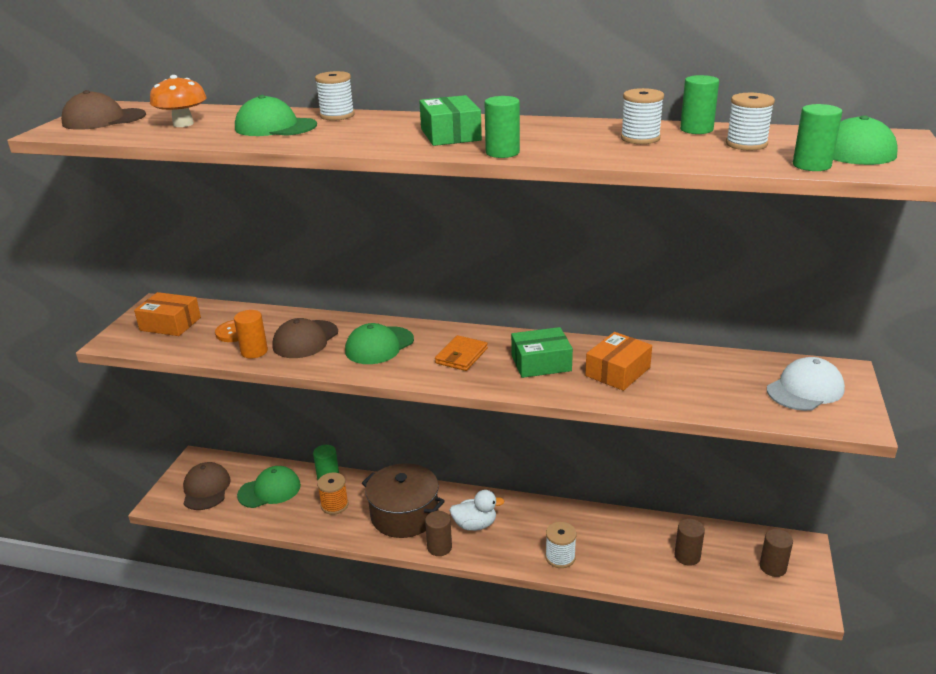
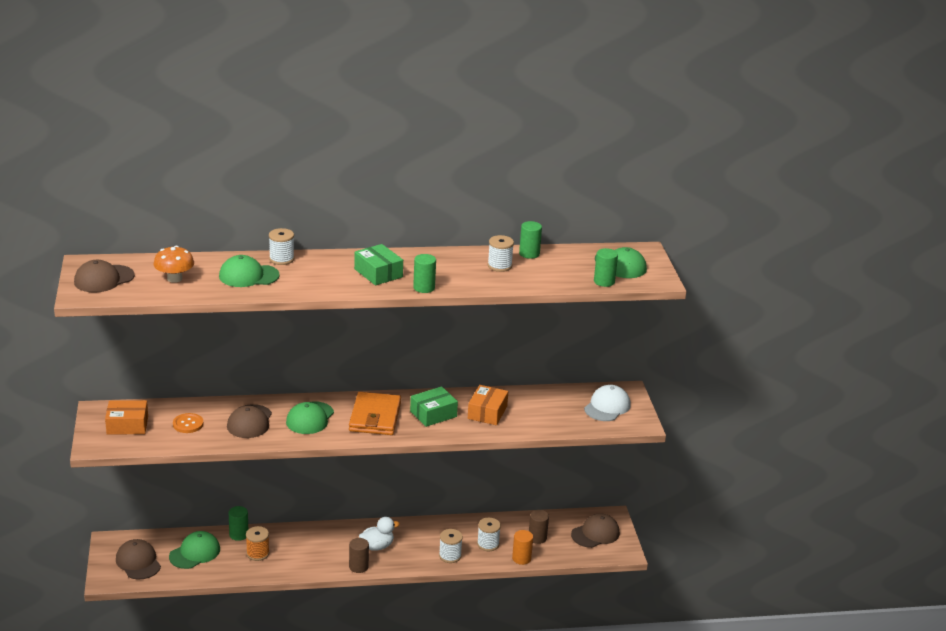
camera: 25 degrees left, 0 degrees up
(254, 351) = (217, 437): orange cylinder -> orange cylinder (521, 558)
(404, 515) = (318, 550): brown pot -> none
(461, 356) = (375, 417): orange wallet -> orange wallet, size x1.69
(746, 144) = (563, 266): white spool -> white spool (488, 544)
(772, 567) = (595, 533): brown cylinder -> brown cap

